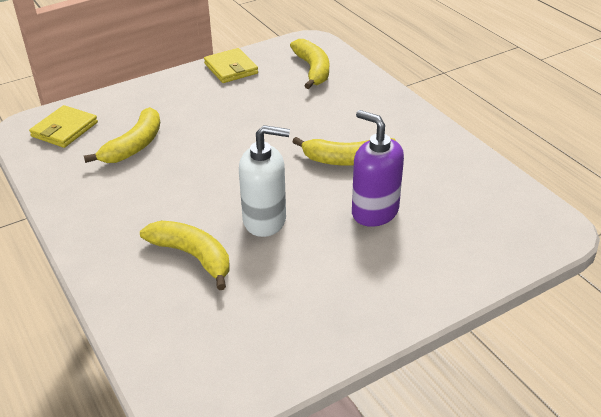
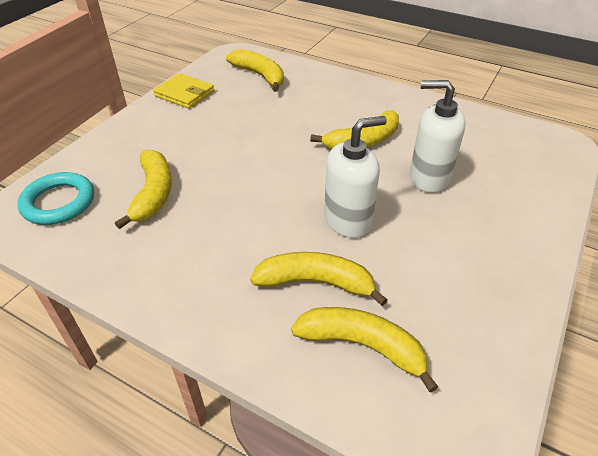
camera: 30 degrees left, 5 degrees up
(65, 129) = (59, 202): yellow wallet -> turquoise ring
(183, 313) = (362, 345): none -> yellow banana
(374, 212) = (428, 178): purple soap dispenser -> white soap dispenser

